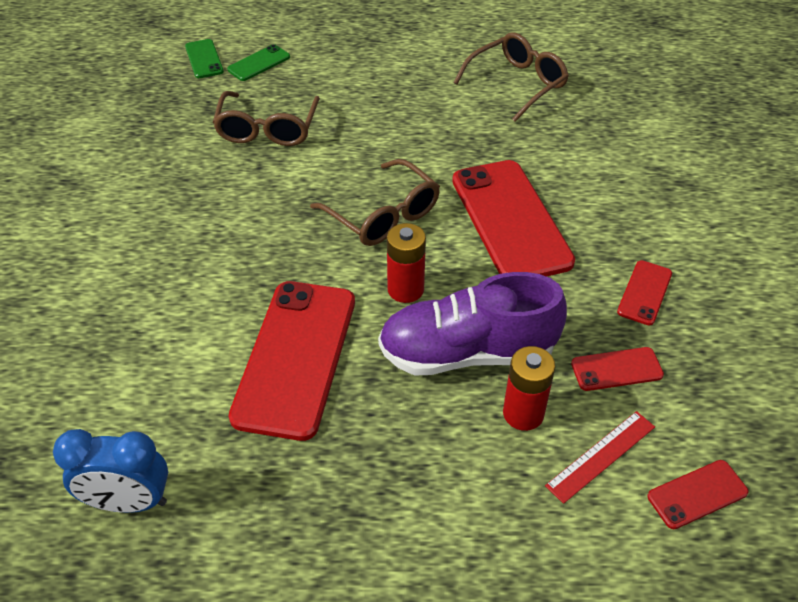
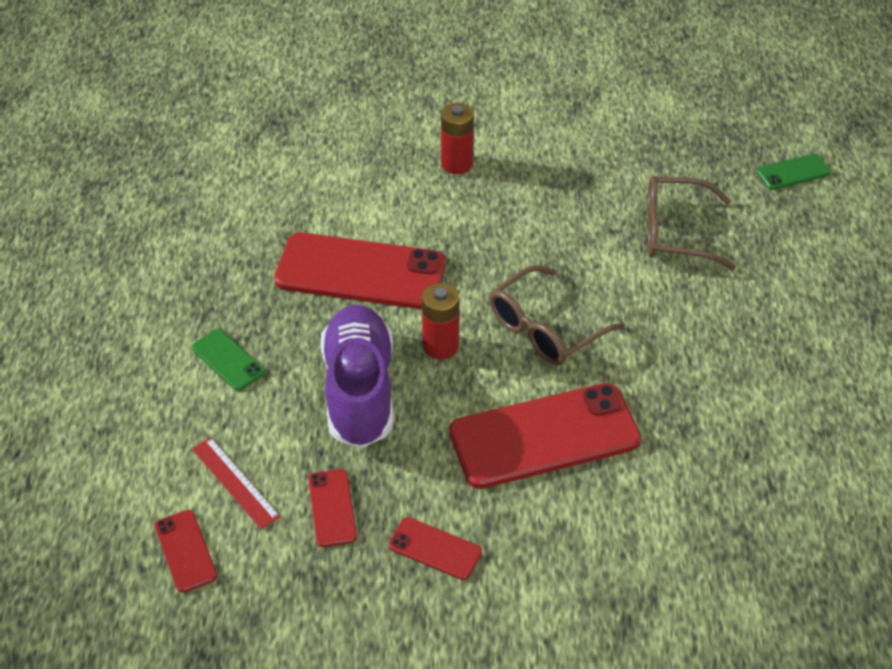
camera: 90 degrees right, 0 degrees up
(129, 502) = (233, 191): blue clock -> none
(259, 63) = (795, 216): green phone -> green phone (228, 360)
(517, 84) = (809, 461): brown glasses -> none
(523, 413) = (286, 428): red battery -> red battery (456, 164)

